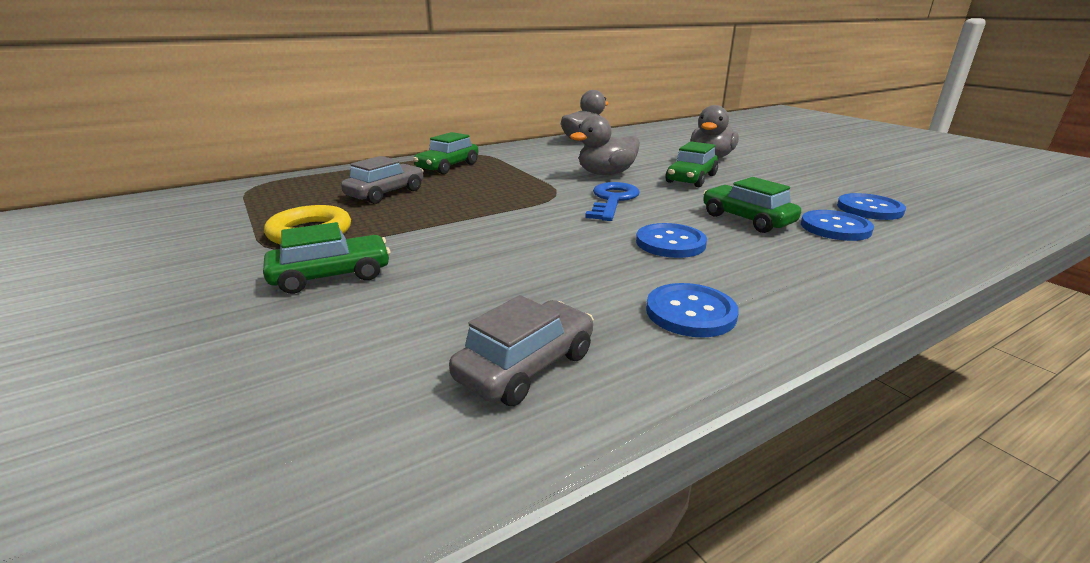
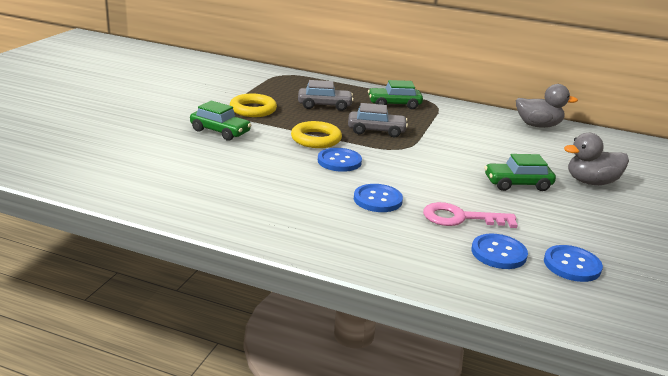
camera: 50 degrees right, 0 degrees up
(466, 225) = (316, 139): none -> yellow ring
(526, 366) = (200, 195): grey car -> grey car (376, 131)
(606, 174) = (471, 153): grey duck -> none
(612, 200) = (421, 167): blue key -> none
(690, 312) = (294, 221): blue button -> blue button (339, 161)
(747, 219) = (461, 218): green car -> pink key

